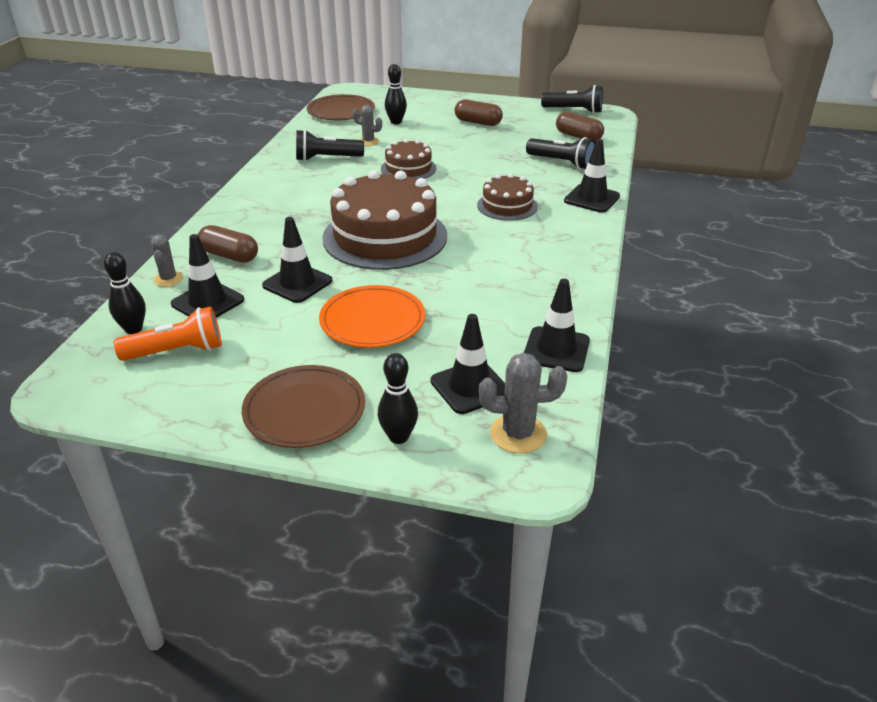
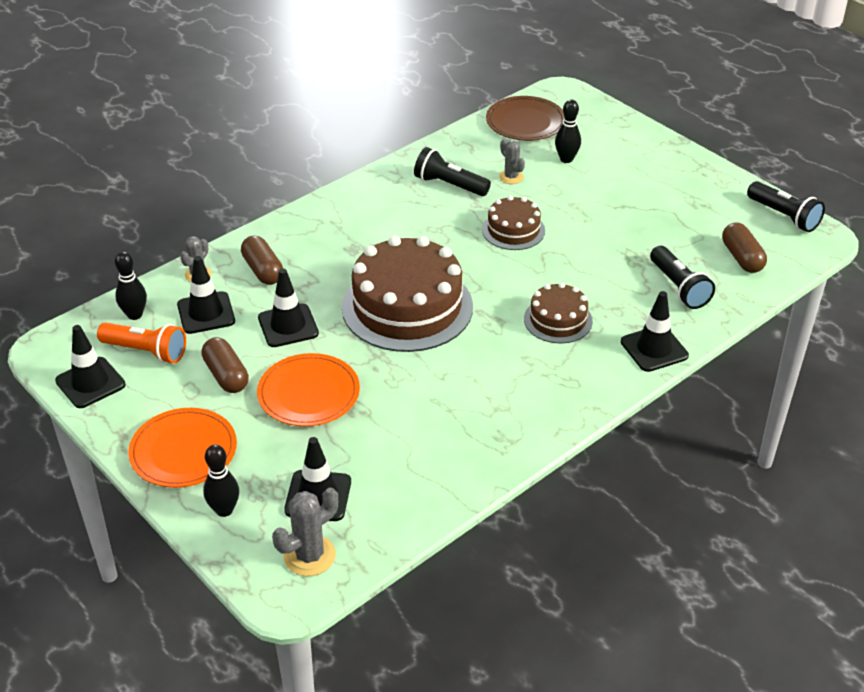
camera: 35 degrees right, 5 degrees up
(304, 410) = (183, 451): brown plate -> orange plate
(478, 122) = (652, 193): brown capsule -> brown capsule (226, 375)
(518, 434) = (309, 556): grey cactus -> grey cactus turned 75 degrees counterclockwise
(556, 350) = (423, 498): black traffic cone -> black traffic cone (90, 383)

